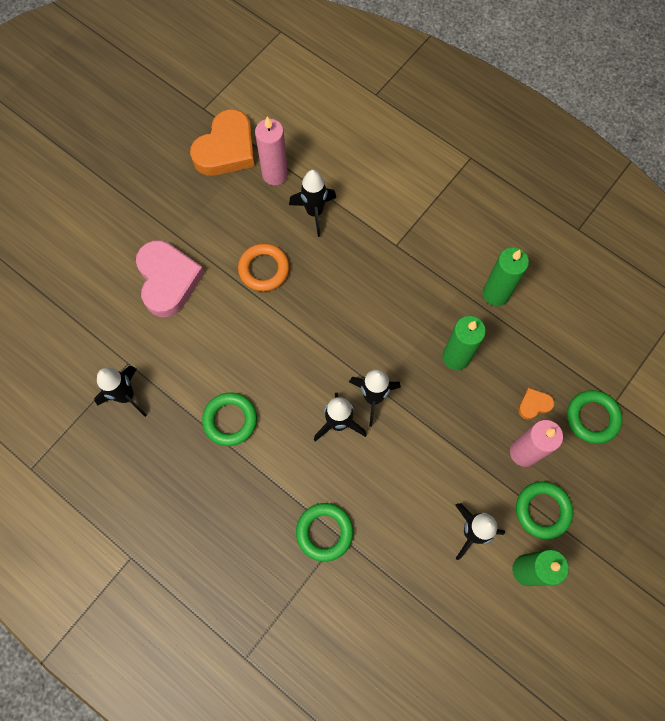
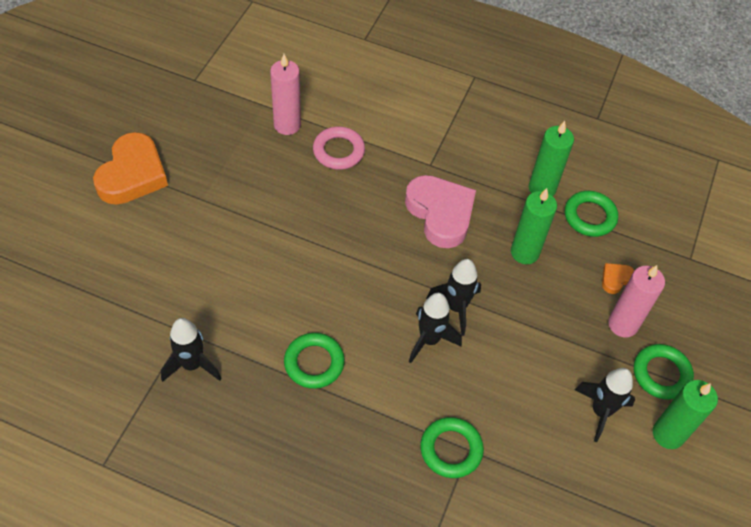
camera: 20 degrees left, 15 degrees down
(168, 280) = (205, 243): pink heart -> pink heart (440, 213)
(226, 149) = (230, 111): orange heart -> orange heart (132, 174)
(264, 269) = (304, 212): orange ring -> none
(314, 212) = (338, 151): black rocket -> pink ring
(592, 418) = (675, 278): green ring -> green ring (590, 216)

